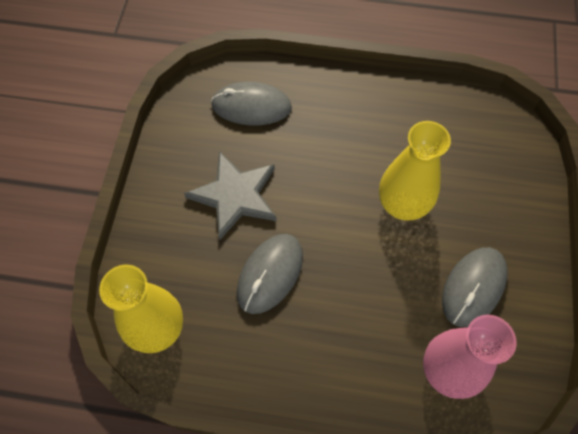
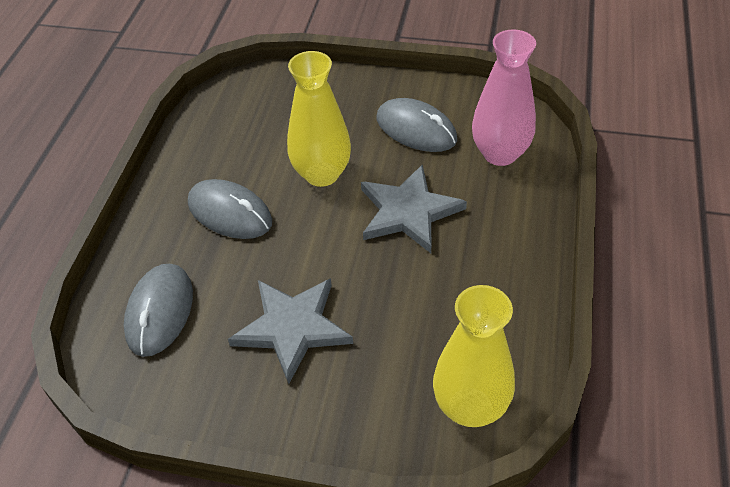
camera: 85 degrees left, 15 degrees down
(270, 274) = (399, 291): grey mouse -> grey mouse (230, 213)
(361, 281) = (408, 212): none -> grey star

